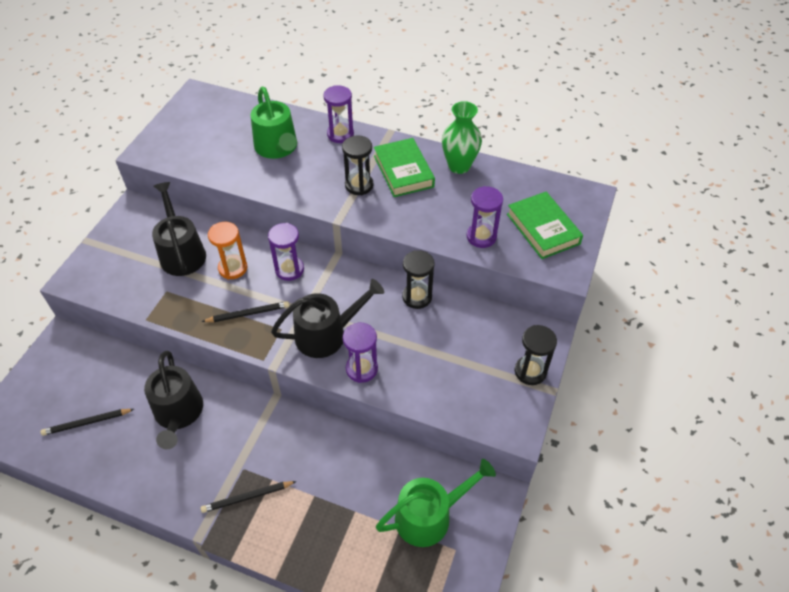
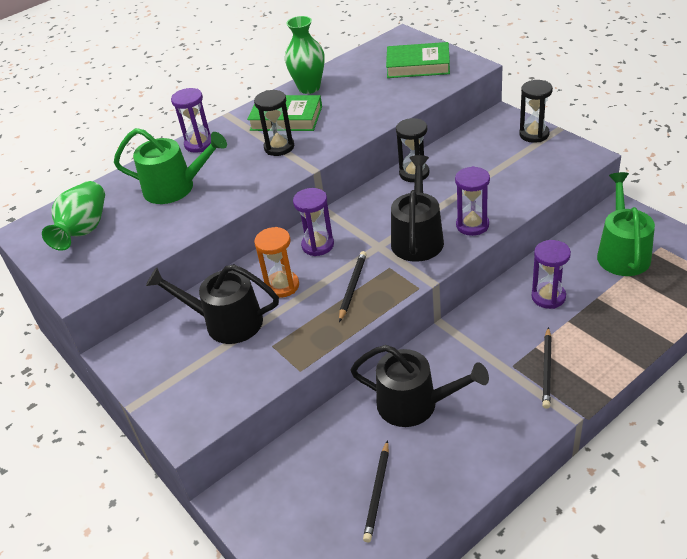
camera: 55 degrees left, 10 degrees down
(208, 123) = (84, 230): none -> green vase
(481, 237) = (401, 96): purple hourglass -> purple hourglass (548, 297)

